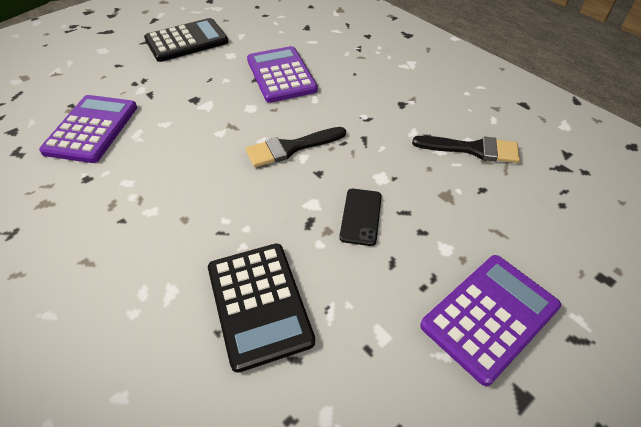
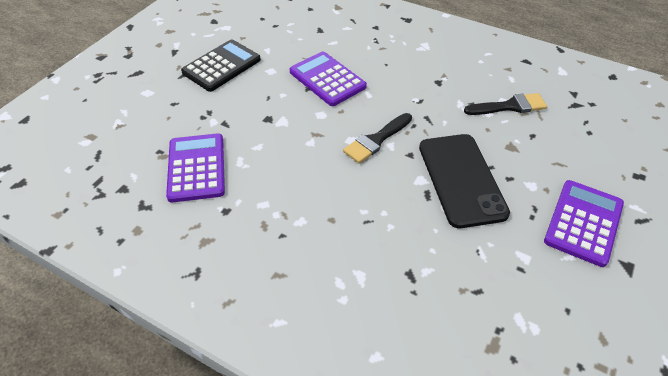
camera: 20 degrees left, 0 degrees up
(259, 304) = (430, 263): black calculator -> none
(361, 216) = (461, 179): black phone -> black phone, size x2.11

